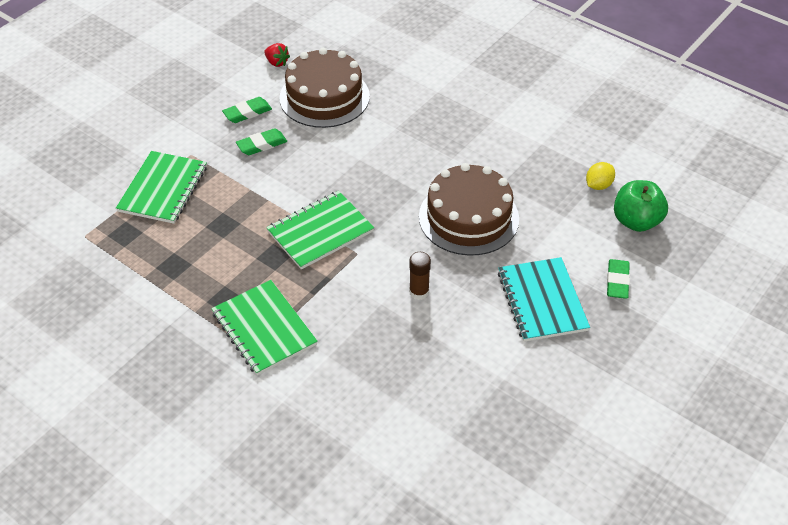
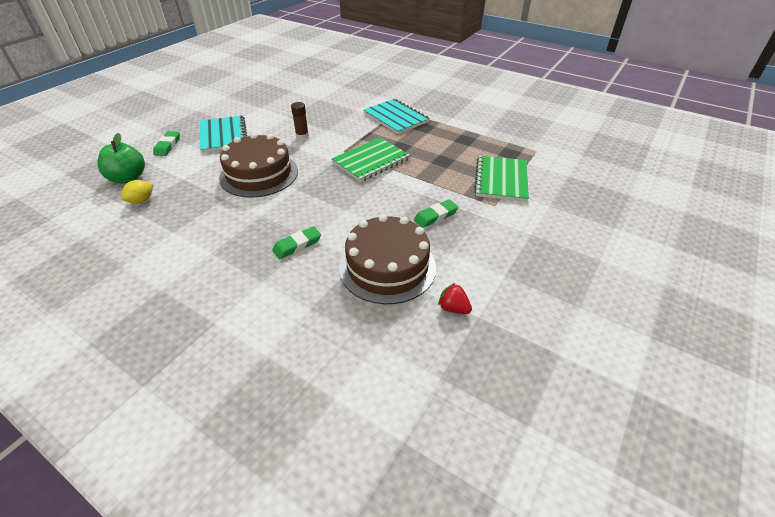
camera: 175 degrees right, 5 degrees down
(247, 113) = (461, 245): green eraser -> green eraser (297, 245)
(264, 329) = (395, 118): green notebook -> turquoise notebook

